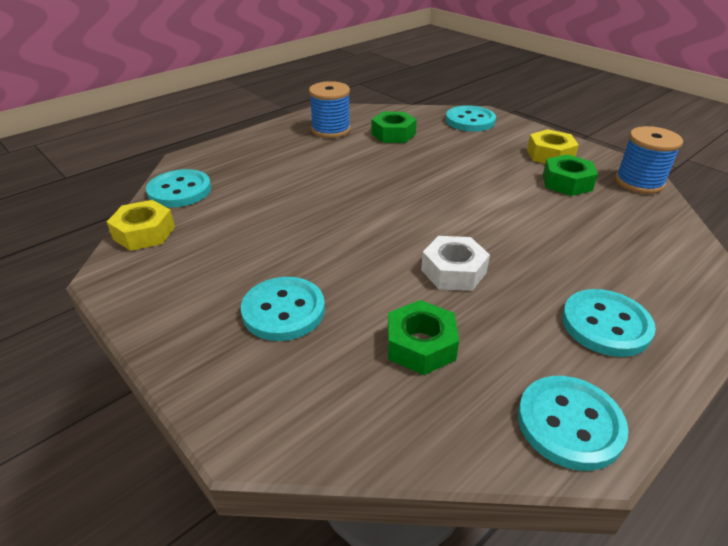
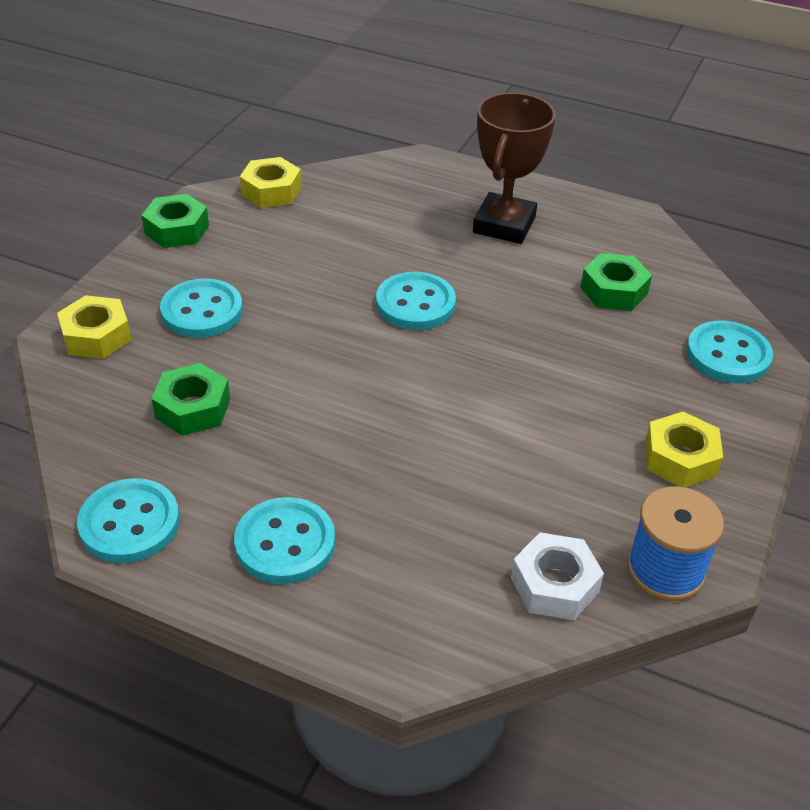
camera: 65 degrees right, 5 degrees up
(180, 191) = (355, 181): turquoise button -> turquoise button (415, 304)
(267, 398) = (96, 336): none -> yellow nut
(296, 149) = (504, 225): none -> brown trophy
(331, 130) = (579, 235): blue spool -> none
(453, 271) = (321, 408): white nut -> white nut (554, 585)
(567, 182) = (601, 485): green nut -> green nut (177, 230)

